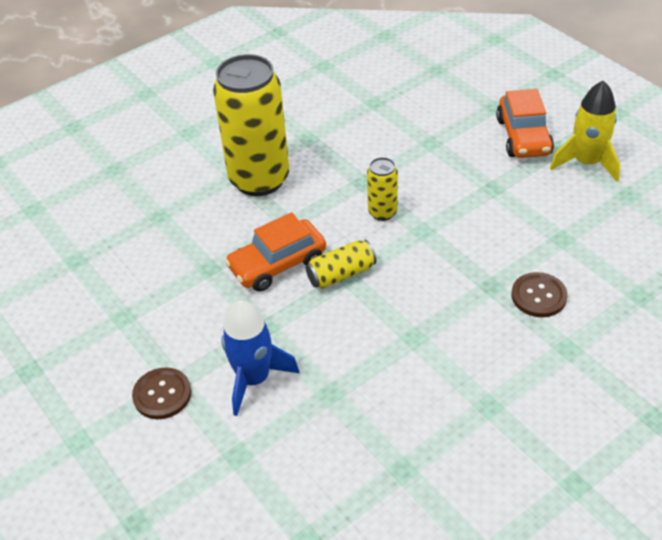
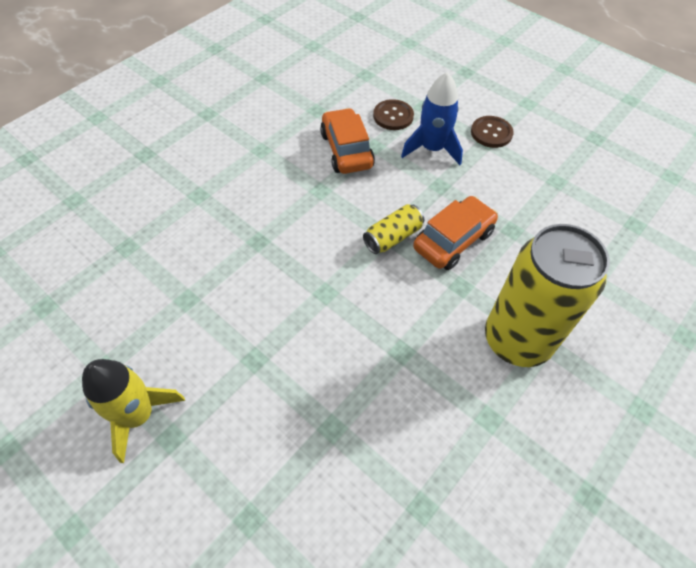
camera: 165 degrees right, 10 degrees up
(382, 212) = (370, 310): yellow can -> none
(523, 136) = (212, 456): orange car -> orange car (346, 150)
(538, 296) = (216, 236): brown button -> brown button (393, 116)

